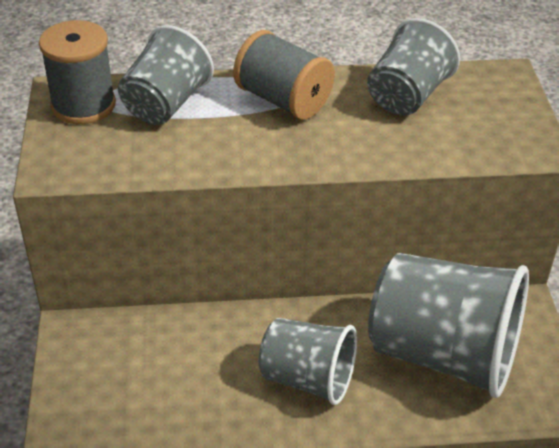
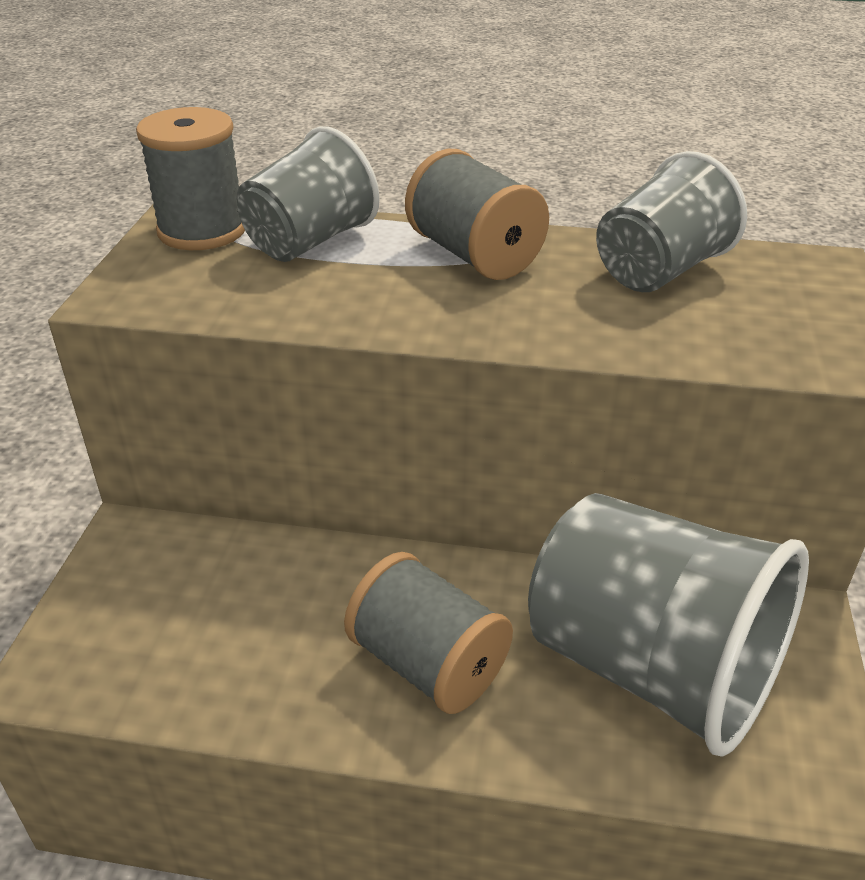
camera: 15 degrees right, 5 degrees down
(307, 378) = (428, 663): grey cup -> grey spool

